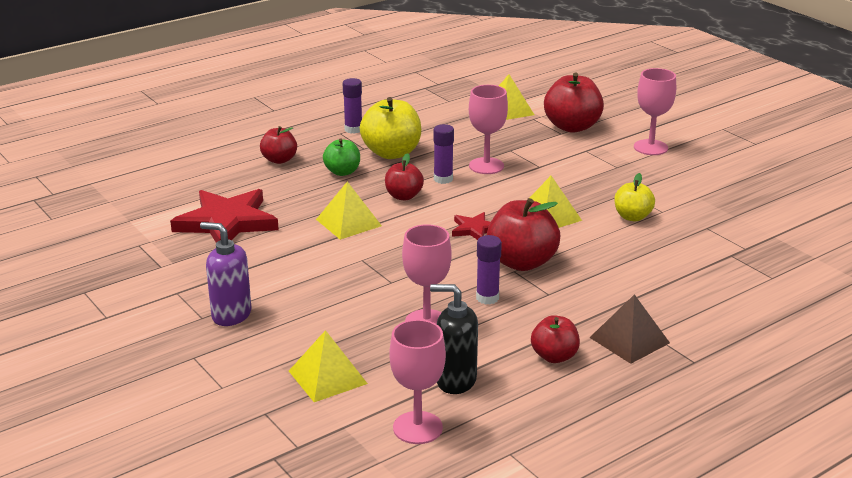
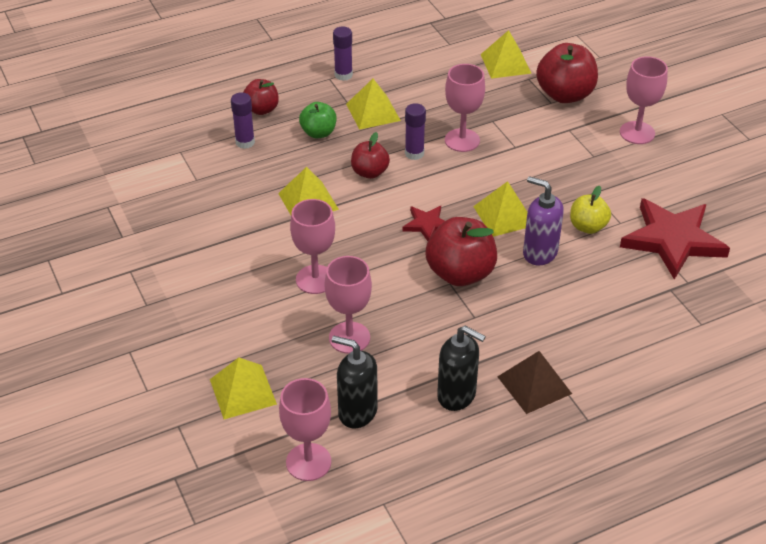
camera: 10 degrees right, 15 degrees up
(227, 222) = (194, 187): red star -> red star (673, 240)
(231, 315) = (173, 305): purple soap dispenser -> purple soap dispenser (539, 253)
(376, 281) = (315, 279): none -> pink goblet
(391, 153) = (373, 112): yellow apple -> yellow pyramid
(487, 298) = (414, 314): purple glue stick -> purple glue stick (245, 142)
(554, 356) = (457, 395): red apple -> black soap dispenser

